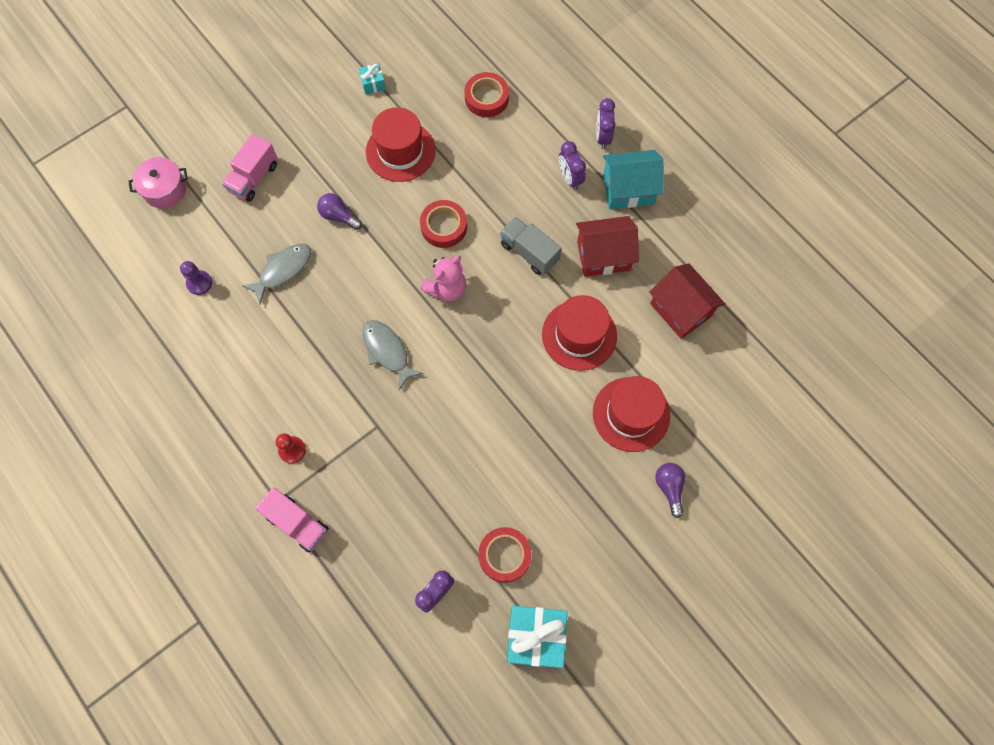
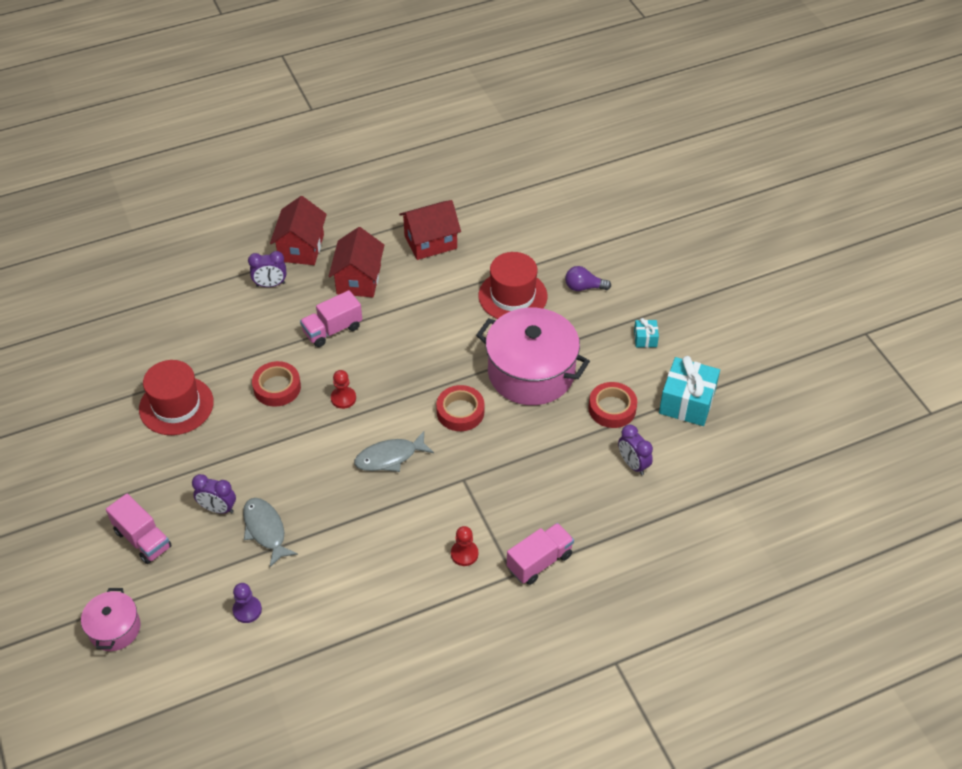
camera: 75 degrees left, 20 degrees down
(338, 216) = (225, 471): purple light bulb -> none
(373, 84) = (84, 413): turquoise gift -> turquoise gift (645, 339)
(447, 288) = (343, 398): pink teddy bear -> red pawn
(486, 98) = (152, 326): red tape -> red tape (460, 412)
(529, 252) = (332, 330): grey truck -> pink truck
(530, 459) = (531, 372): none -> pink pot
(579, 335) = (428, 313): red hat -> none
(602, 137) = (239, 252): purple clock -> purple clock (218, 508)
(628, 189) = (301, 248): turquoise house -> red house

